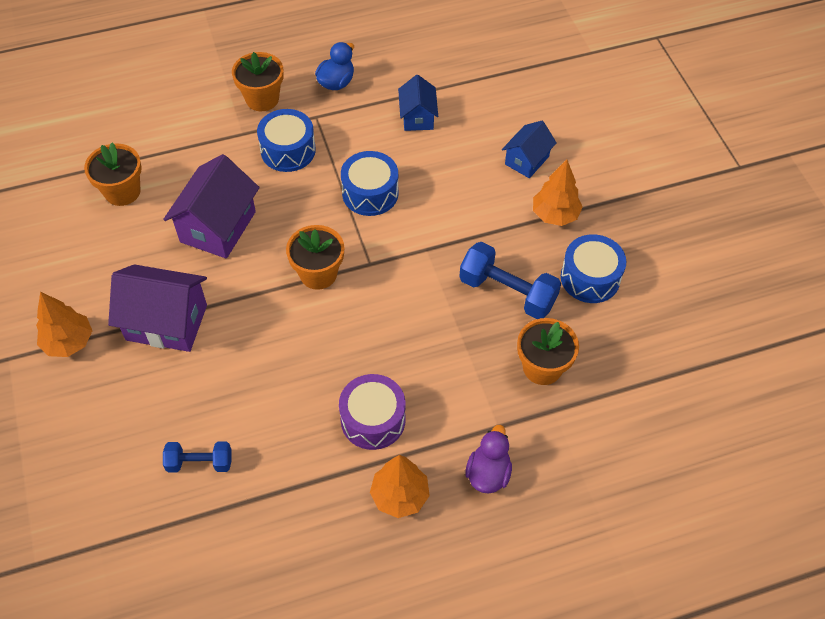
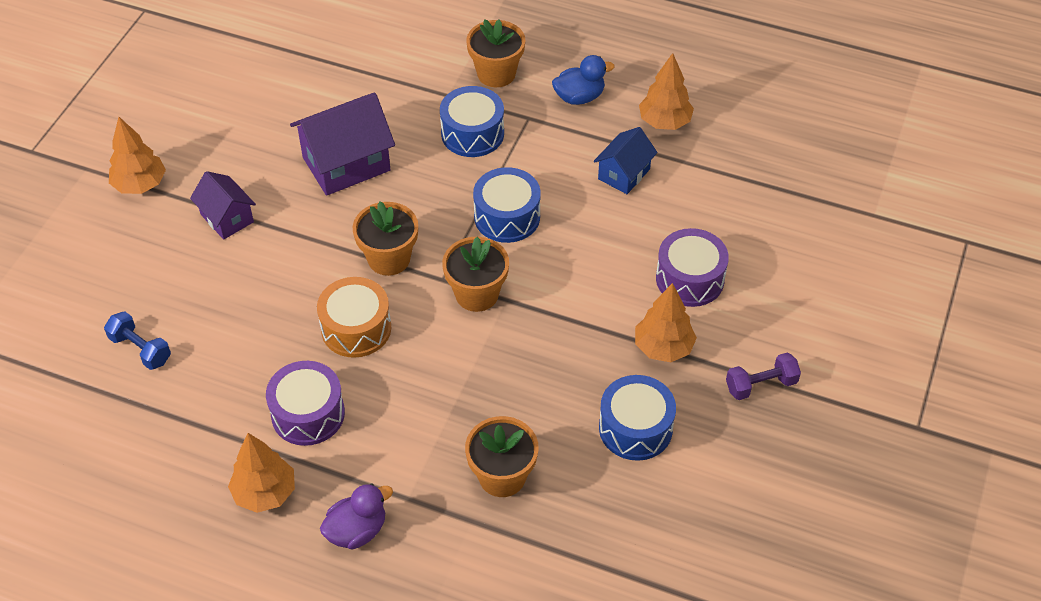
camera: 40 degrees right, 5 degrees down
(122, 191) = (299, 86): orange flower pot -> orange flower pot (477, 294)
(166, 322) = (227, 218): purple house -> purple house, size x0.59
(345, 337) = (356, 328): none -> orange drum
(409, 67) = (664, 122): none -> orange tree
(507, 292) = (541, 387): blue dumbbell -> none
(526, 160) = (690, 279): blue house -> purple drum
(633, 200) = (761, 385): none -> purple dumbbell

